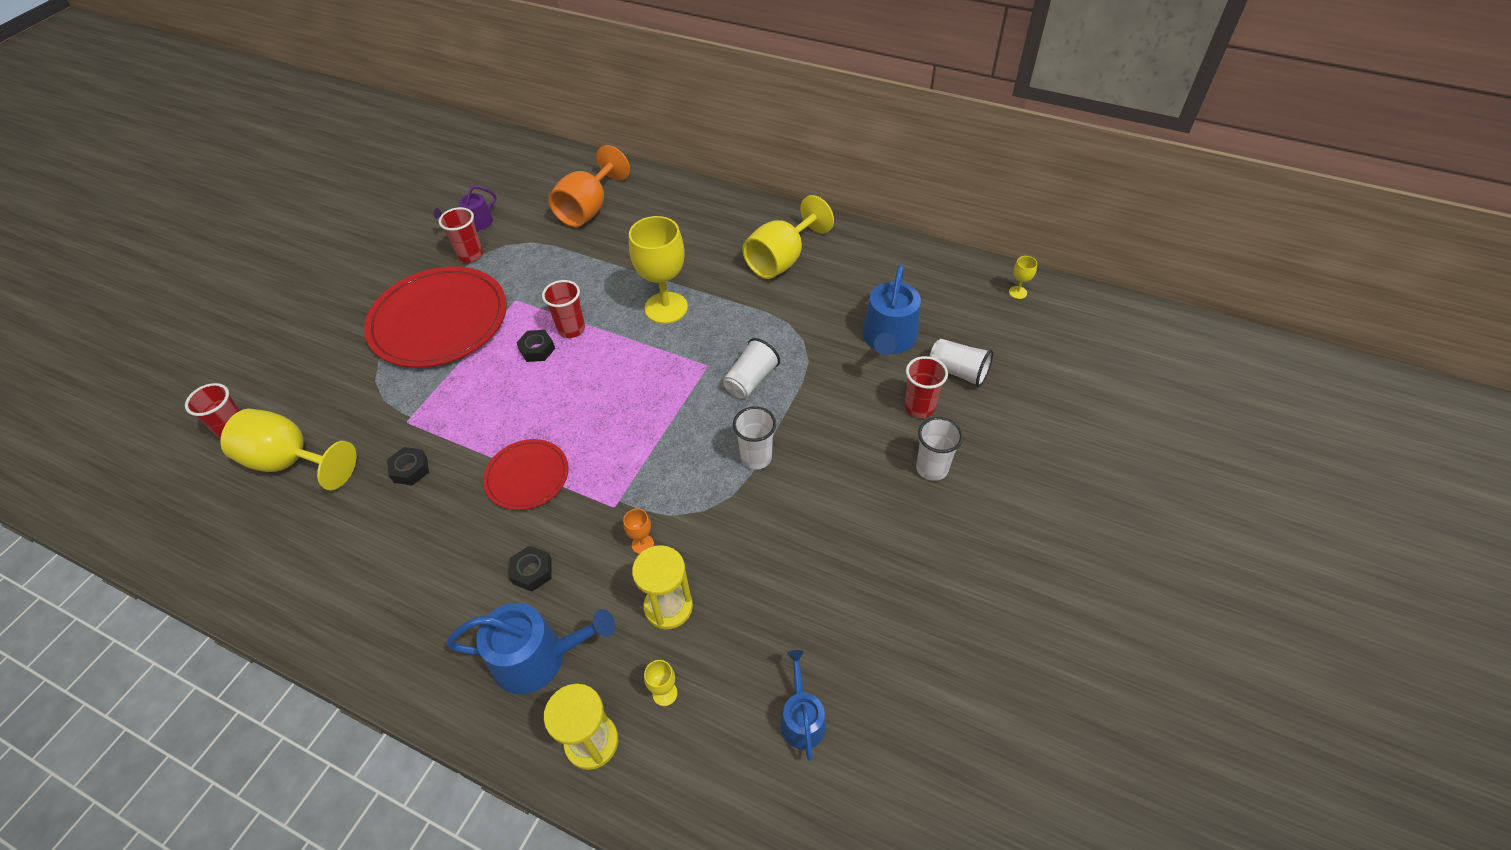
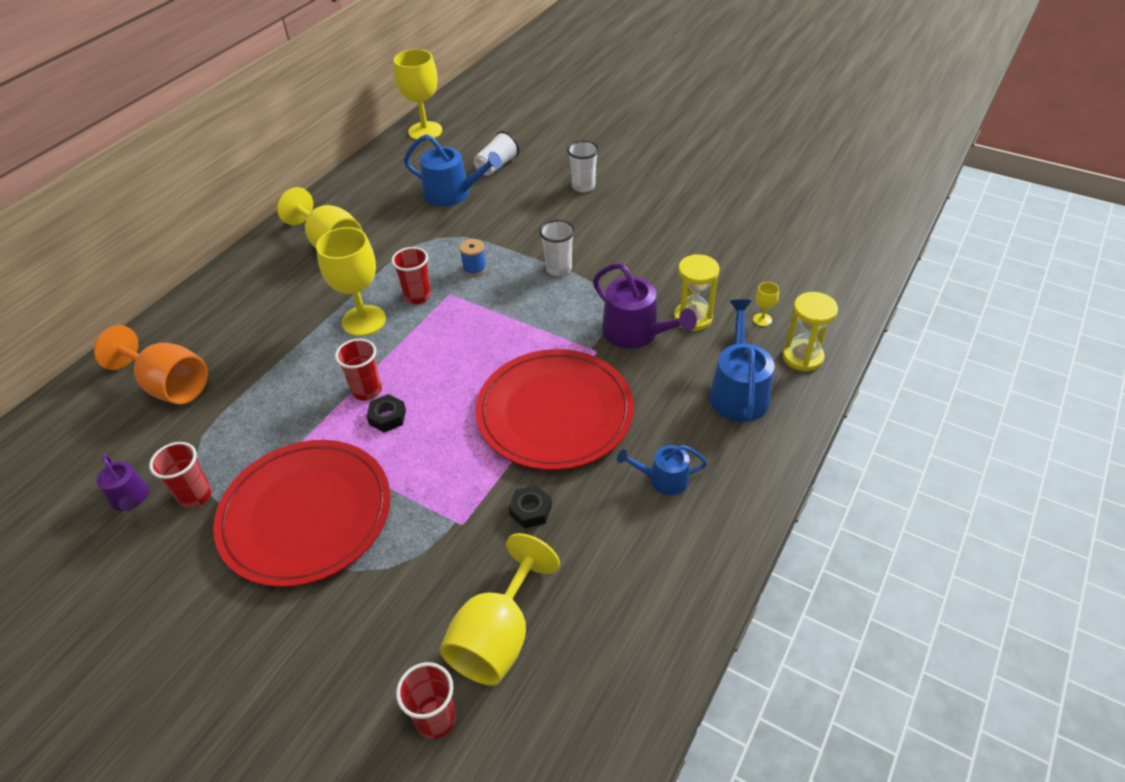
camera: 85 degrees left, 5 degrees down
(527, 476) = (555, 412): red plate -> red plate, size x1.91
(532, 571) = (658, 401): black nut -> none
(642, 544) = (635, 333): orange goblet -> purple watering can
(750, 380) = (474, 269): white cup -> blue spool
(802, 718) = (774, 256): blue watering can -> blue watering can (663, 479)
(919, 407) = (526, 186): red cup -> red cup (417, 296)
(1017, 292) = (425, 131): yellow goblet -> yellow goblet, size x2.42

